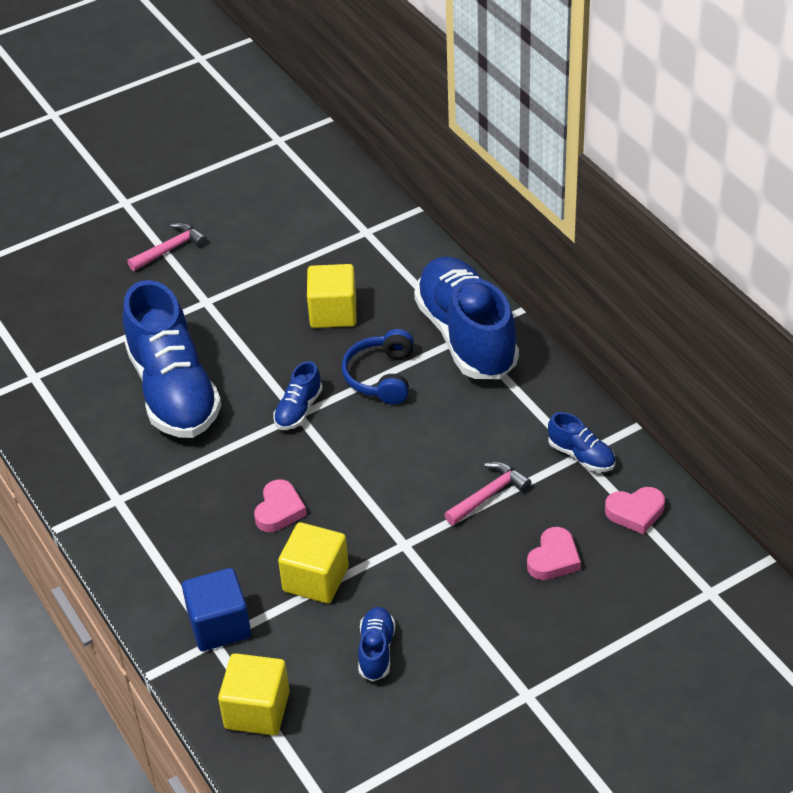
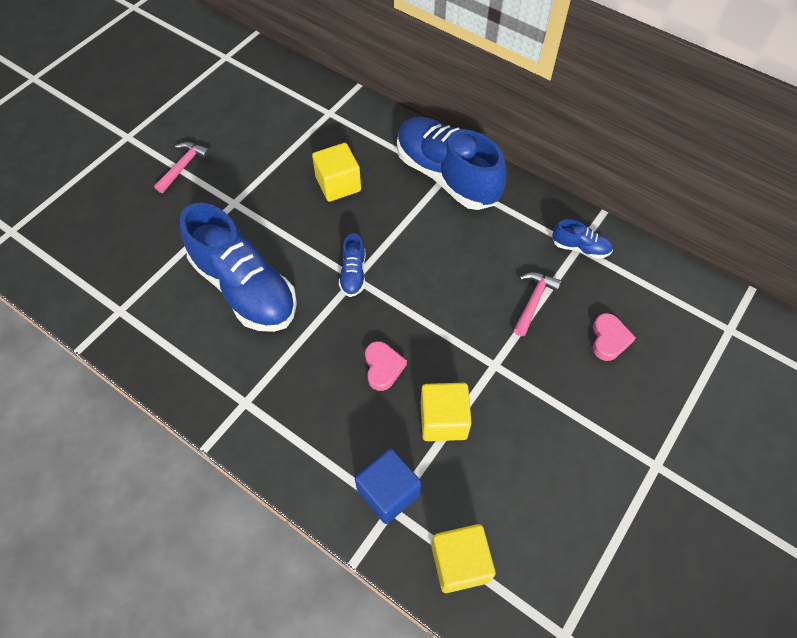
camera: 25 degrees left, 15 degrees up
(376, 651) = (524, 469): blue shoe -> none
(381, 376) = (402, 226): blue headphones -> none
(635, 512) = (643, 281): pink heart -> none

